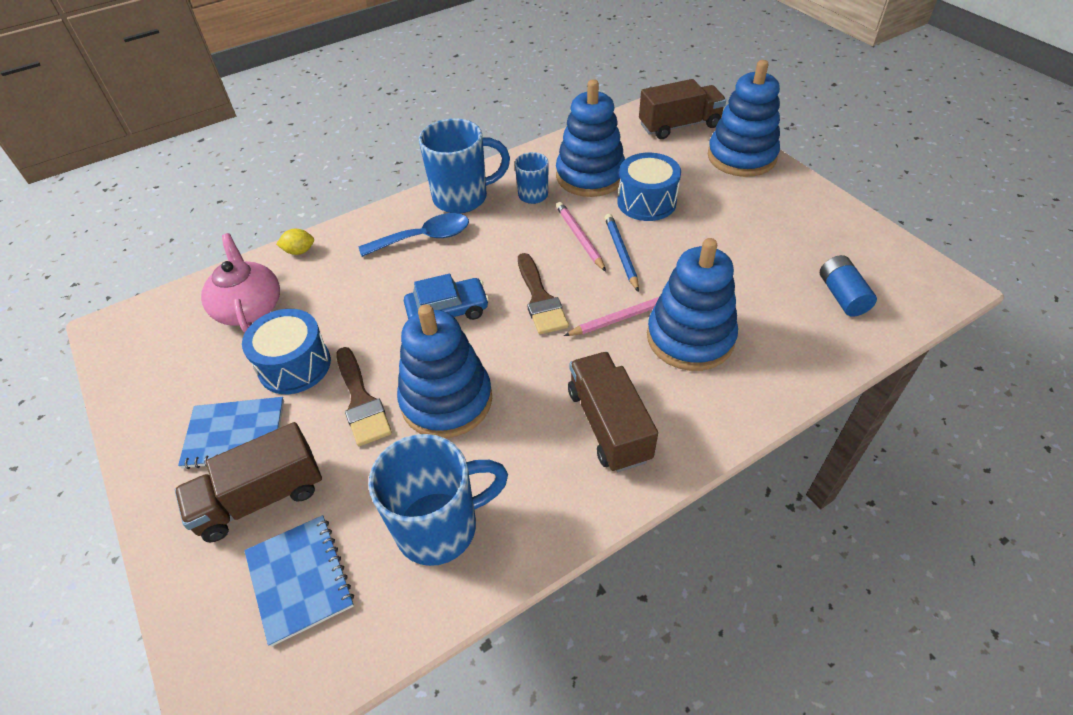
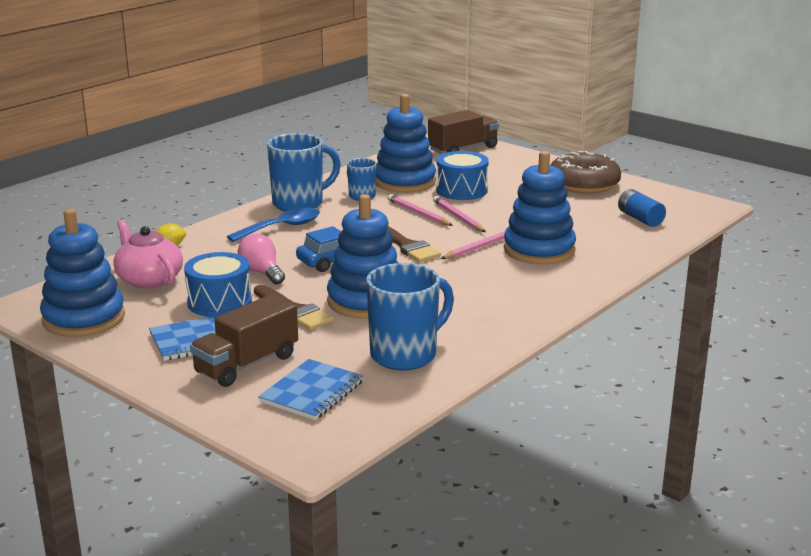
camera: 20 degrees left, 25 degrees down
(300, 579) = (312, 392): blue notebook -> blue notebook turned 75 degrees clockwise
(364, 318) = (262, 272): none -> pink light bulb
(608, 424) = (503, 295): brown truck -> none
(621, 253) = (458, 217): blue pencil -> pink pencil
(741, 157) = (524, 161): blue stacking toy -> blue stacking toy (84, 318)
(795, 213) = (583, 184): none -> brown donut

